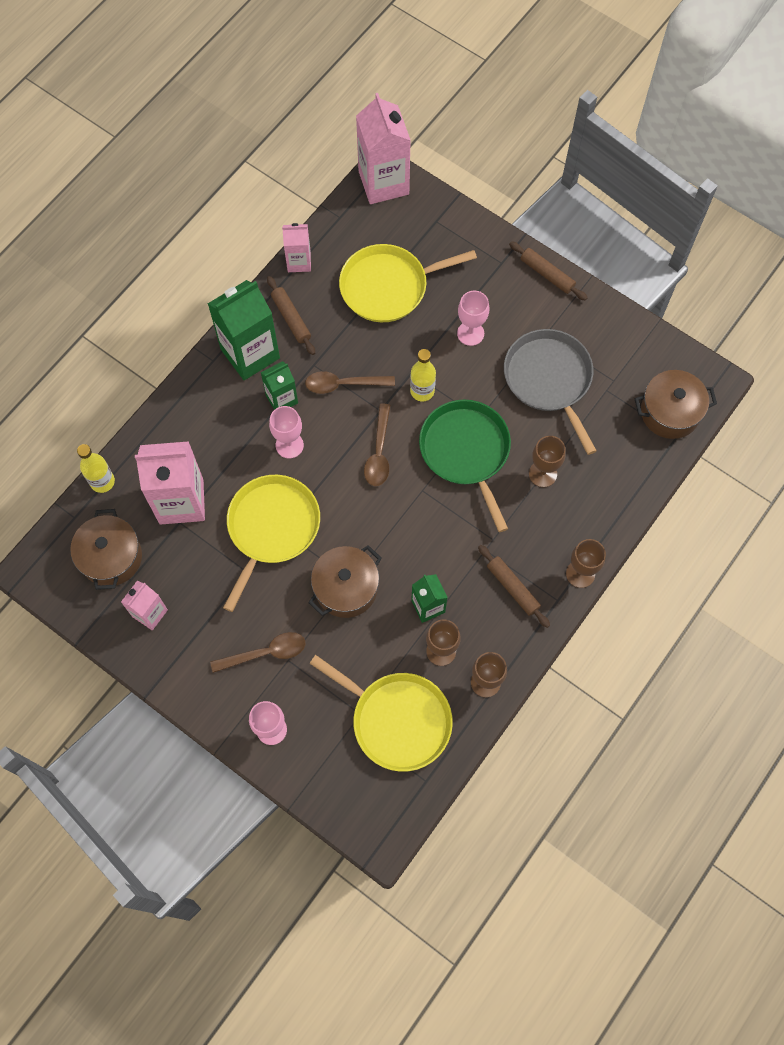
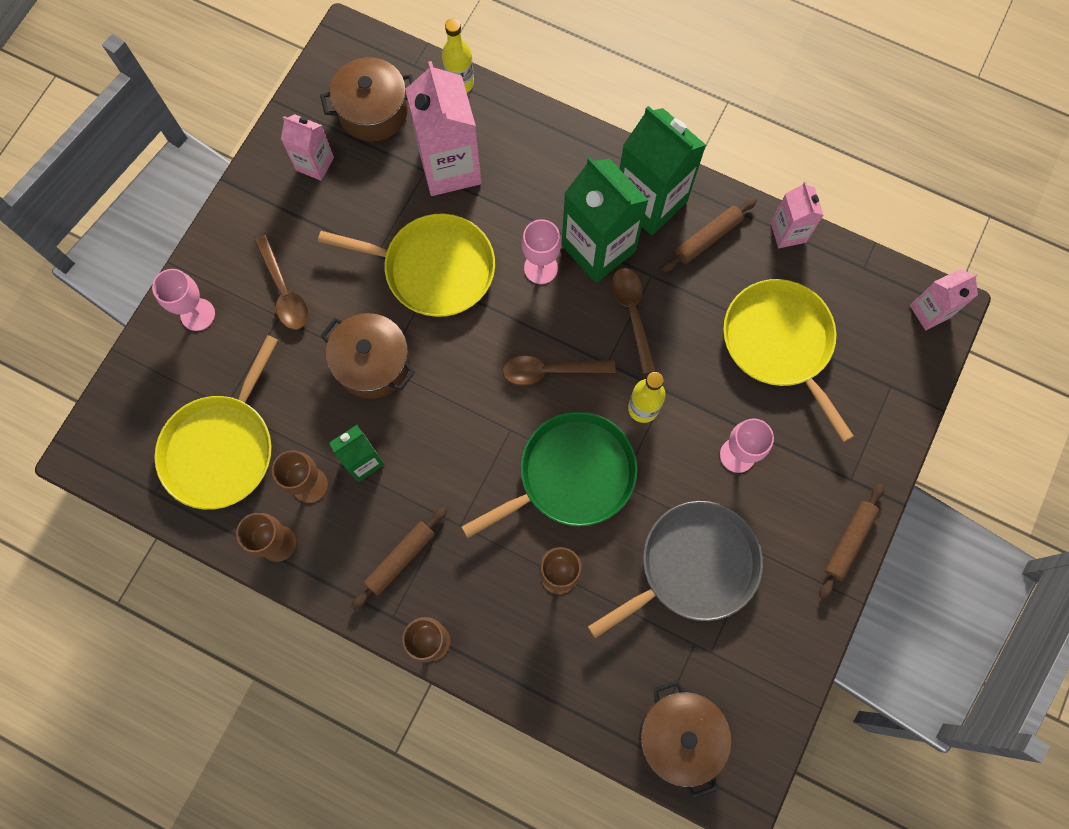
camera: 80 degrees right, 5 degrees up
(282, 399) = (598, 248): green carton -> green carton, size x1.81
(383, 183) = (929, 311): pink carton -> pink carton, size x0.55

